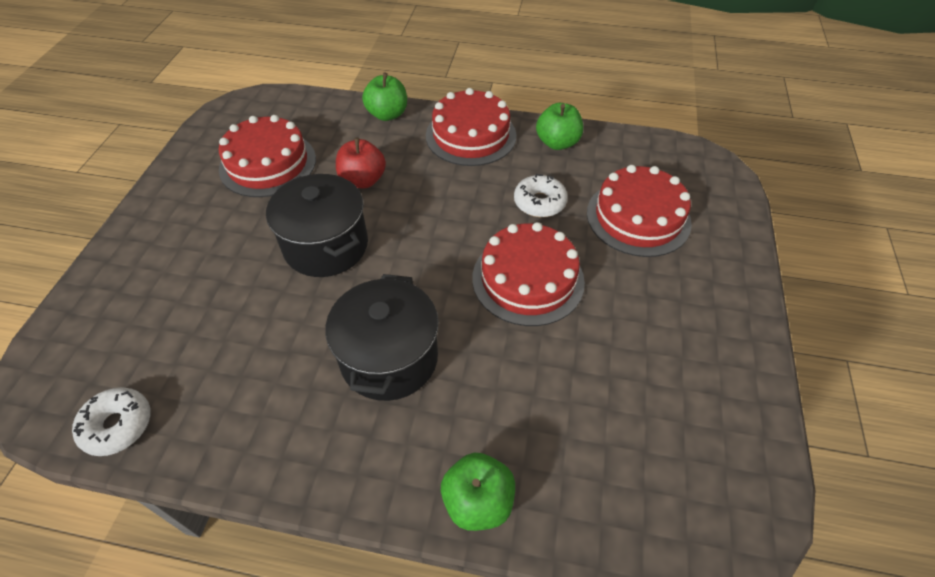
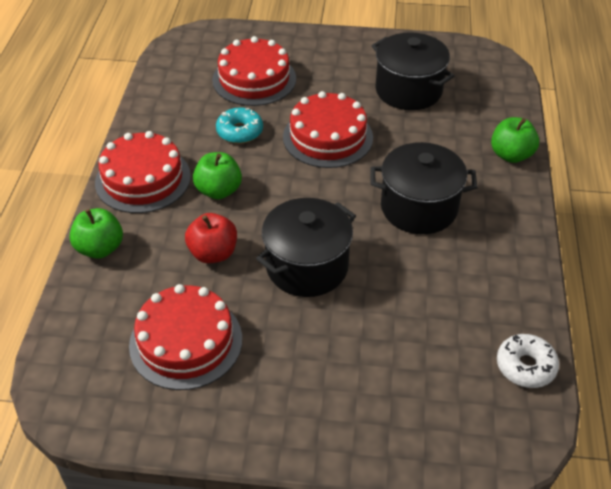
camera: 95 degrees left, 5 degrees down
(539, 202) = (240, 131): white donut -> turquoise donut
(557, 143) = (157, 121): green apple -> green apple (218, 191)
(631, 383) = (408, 90): none -> black pot

